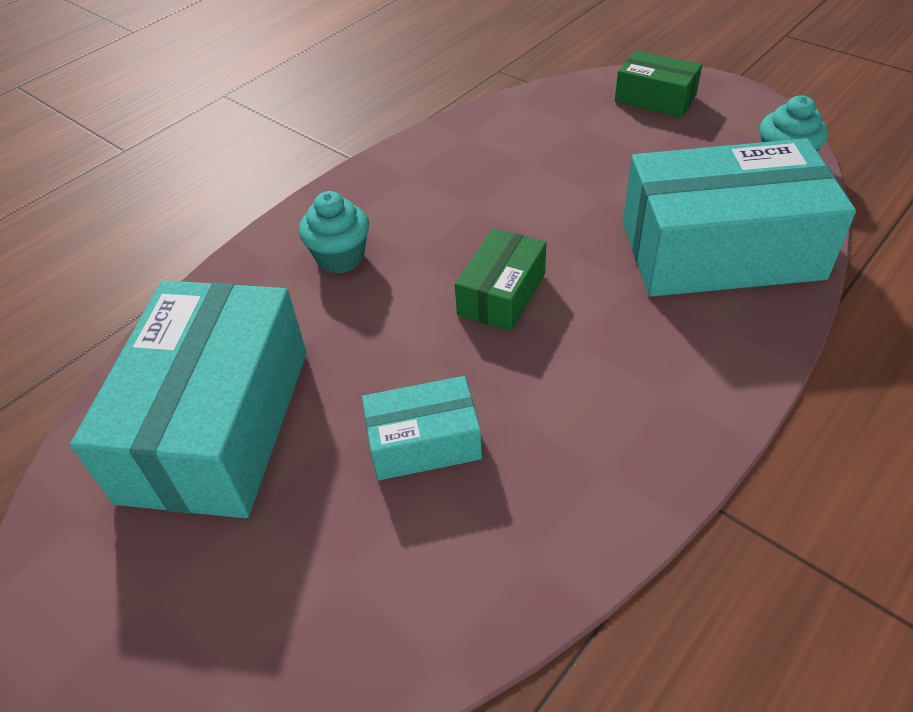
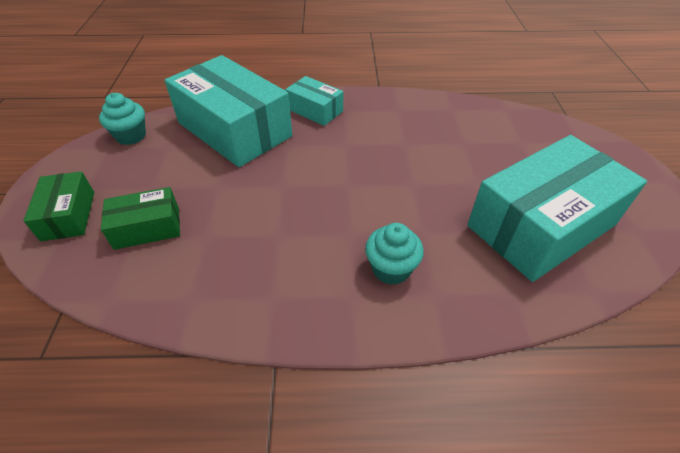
camera: 135 degrees left, 0 degrees up
(424, 442) = (450, 155): turquoise box -> turquoise box (315, 110)
(501, 294) = (342, 181): green box -> green box (147, 228)

